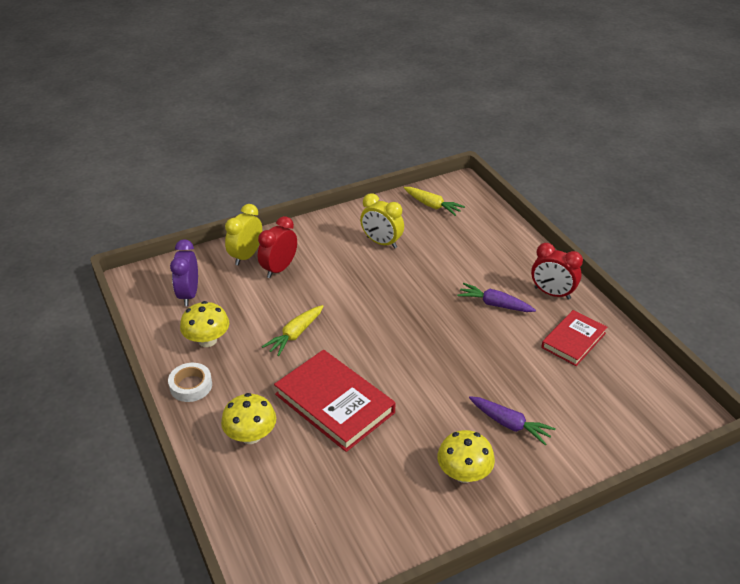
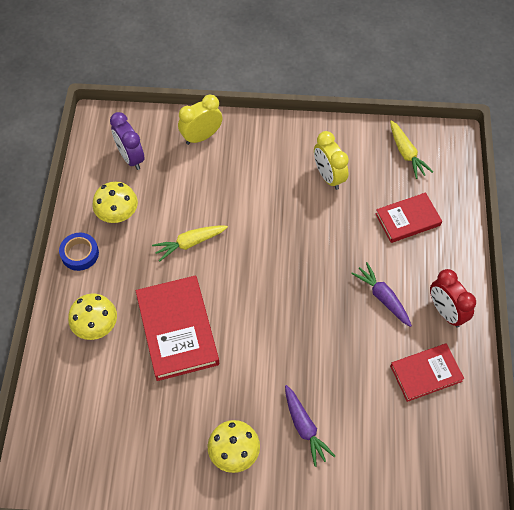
camera: 30 degrees right, 20 degrees up
(189, 294) = (131, 158): purple clock -> purple clock turned 60 degrees counterclockwise
(191, 386) = (80, 254): white tape -> blue tape
(279, 269) = (220, 164): red clock -> none
(470, 246) = (407, 219): none -> red book

